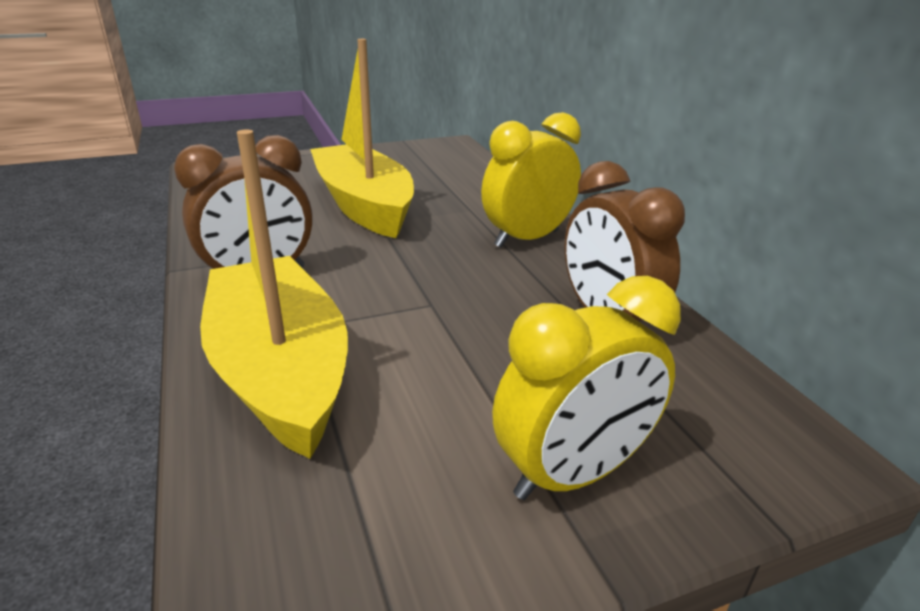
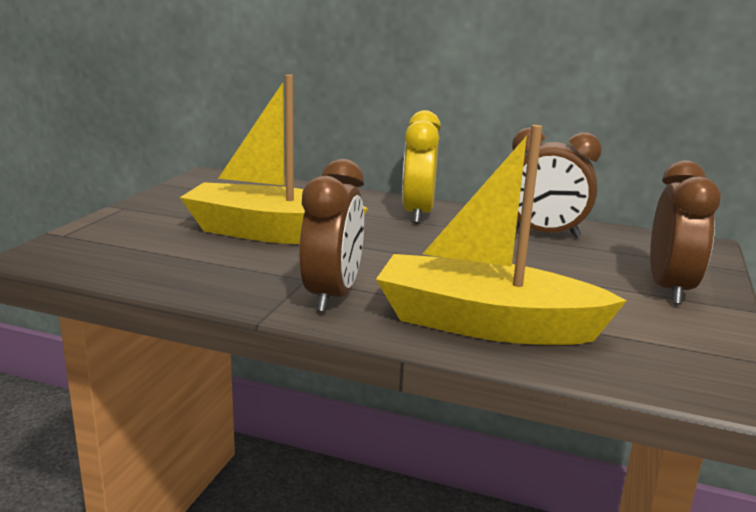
camera: 50 degrees left, 10 degrees down
(573, 474) = (670, 289): yellow clock -> brown clock

